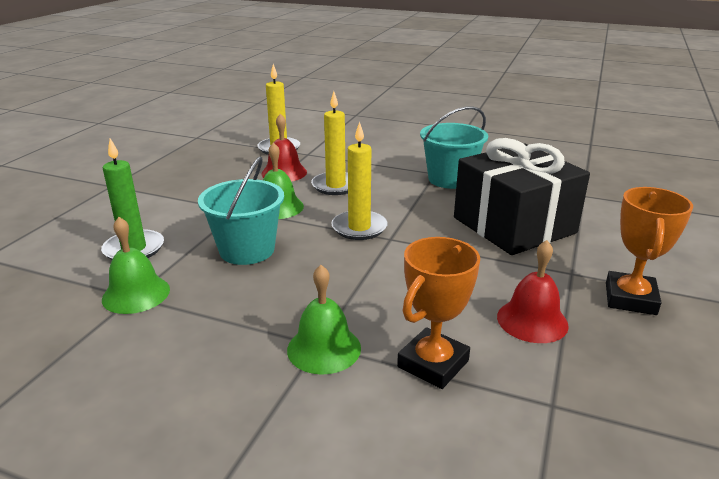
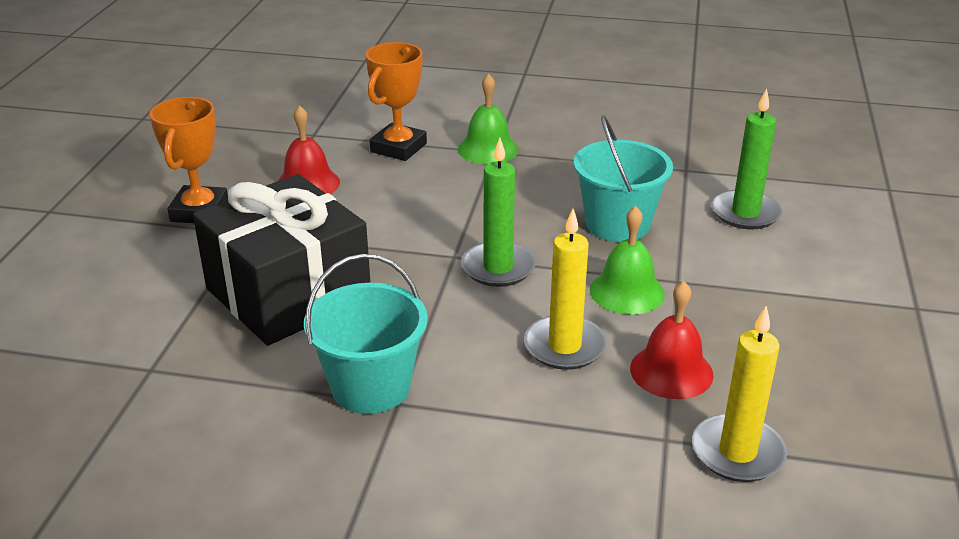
camera: 170 degrees right, 5 degrees up
(136, 294) = (685, 171): green bell -> none
(359, 228) = (498, 268): yellow candle -> green candle

